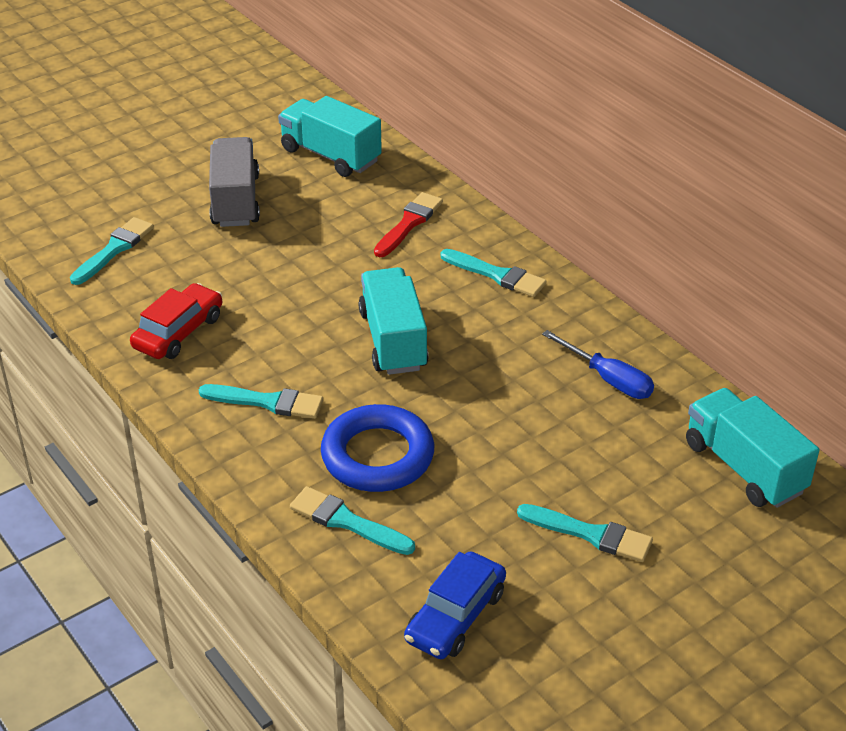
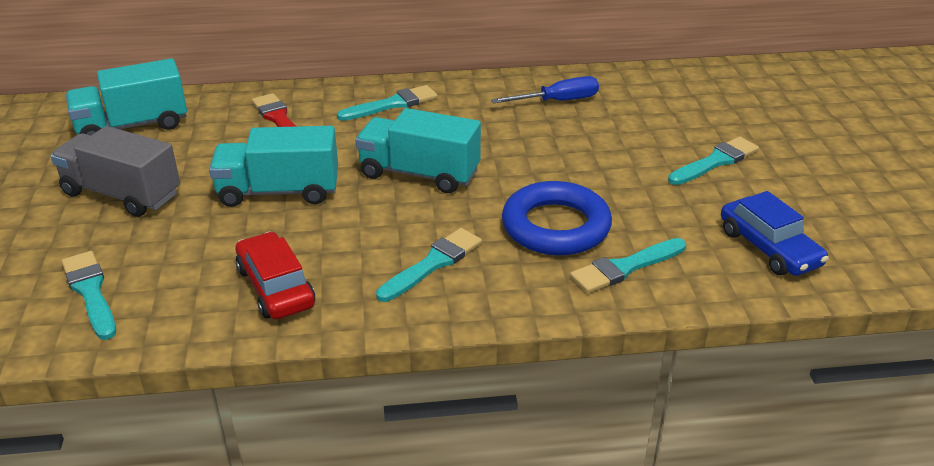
camera: 60 degrees left, 5 degrees down
(744, 467) = (689, 85): turquoise truck -> turquoise truck (279, 191)

